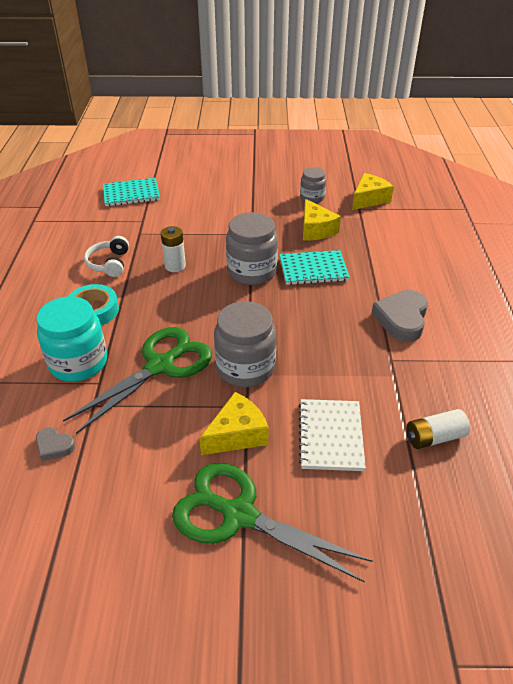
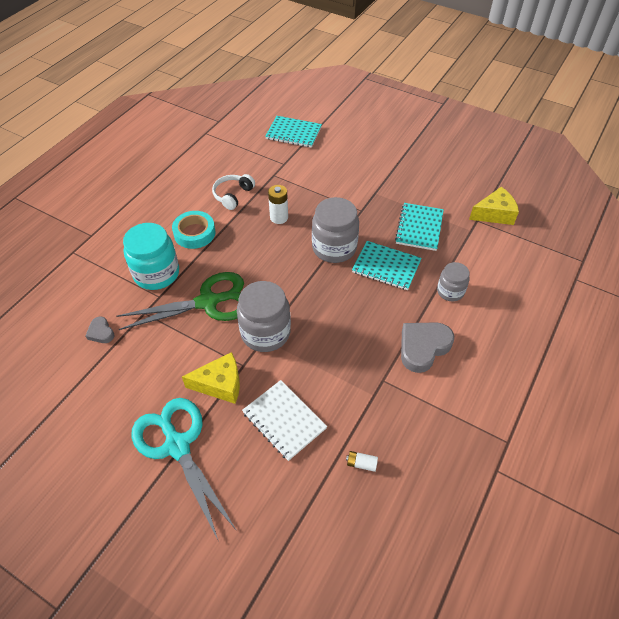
camera: 30 degrees right, 10 degrees up
(239, 515) = (177, 445): green scissors -> turquoise scissors
(312, 197) = (442, 192): grey jar -> grey jar (450, 291)
(315, 230) = (419, 228): yellow cheese -> turquoise notebook
(330, 436) = (284, 420): white notebook -> white notebook turned 75 degrees counterclockwise
(434, 437) = (361, 463): white battery -> white battery, size x0.59

